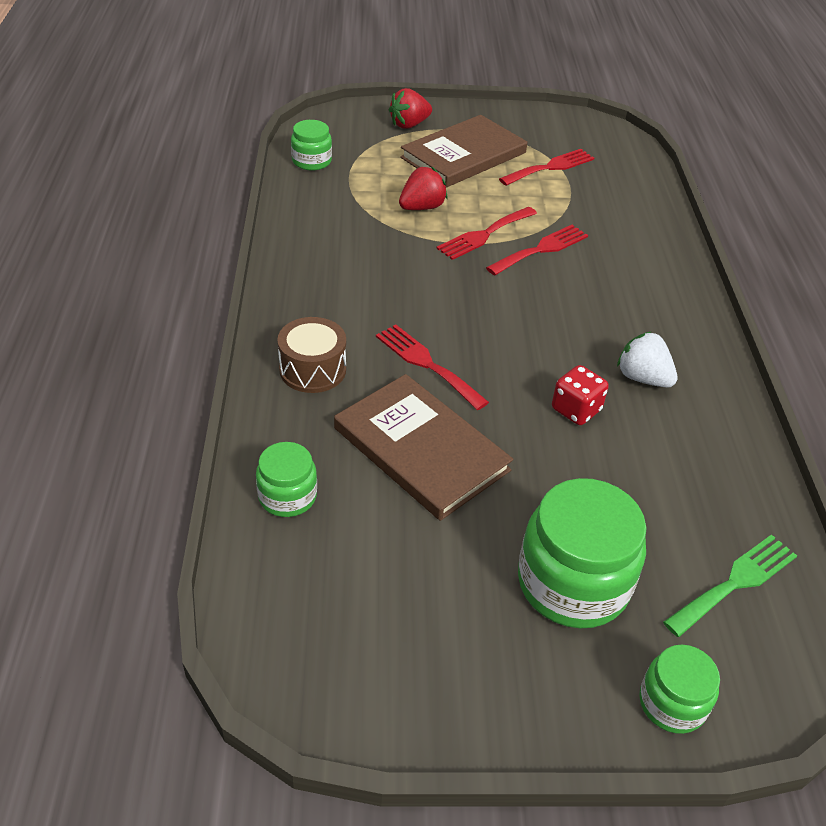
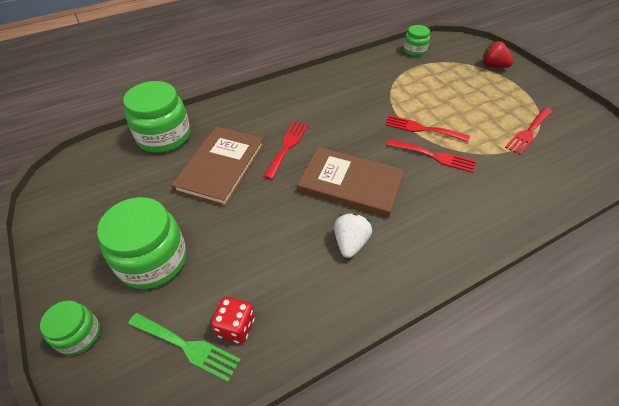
camera: 65 degrees right, 5 degrees up
(287, 496) = (164, 136): green jar -> green jar, size x1.83
(313, 369) = (253, 112): brown drum -> none
(422, 207) = (420, 98): red strawberry -> none
(463, 155) = (491, 94): brown book -> brown book (350, 184)
(550, 167) = (528, 132): red fork -> red fork turned 105 degrees clockwise
(576, 410) = (295, 219): red dice -> red dice (235, 327)

